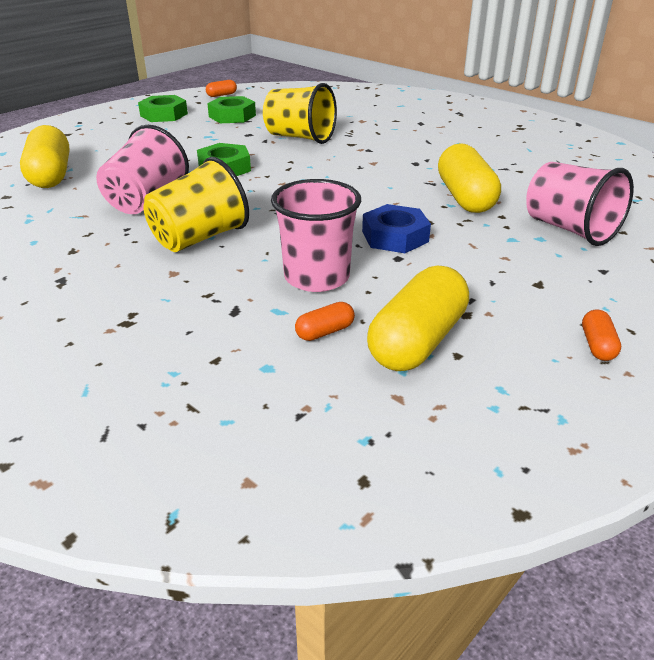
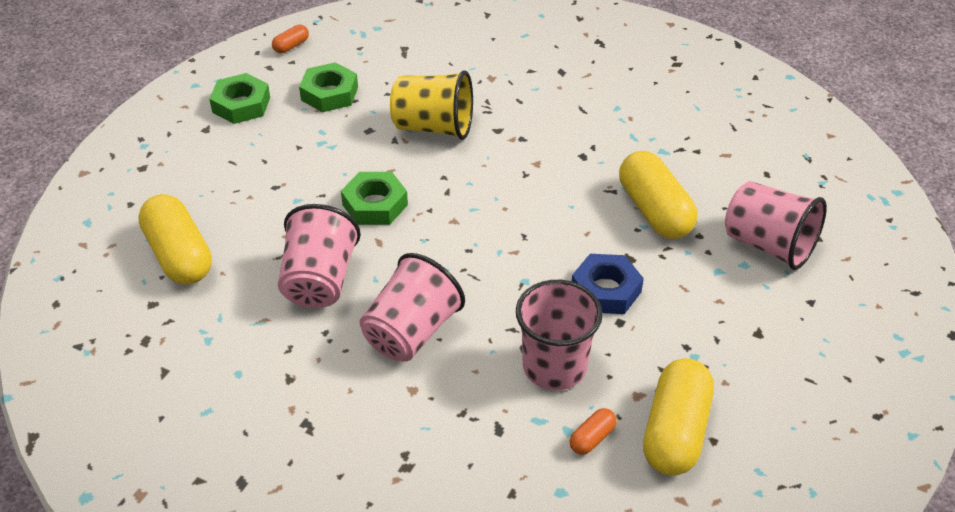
camera: 15 degrees left, 10 degrees up
(199, 238) = (411, 332): yellow cup -> pink cup
(597, 345) = (823, 403): orange capsule -> none

